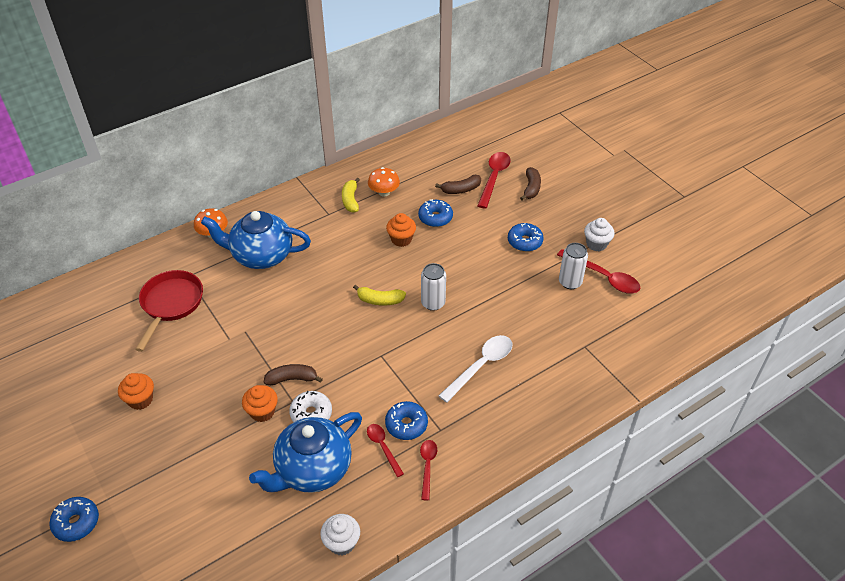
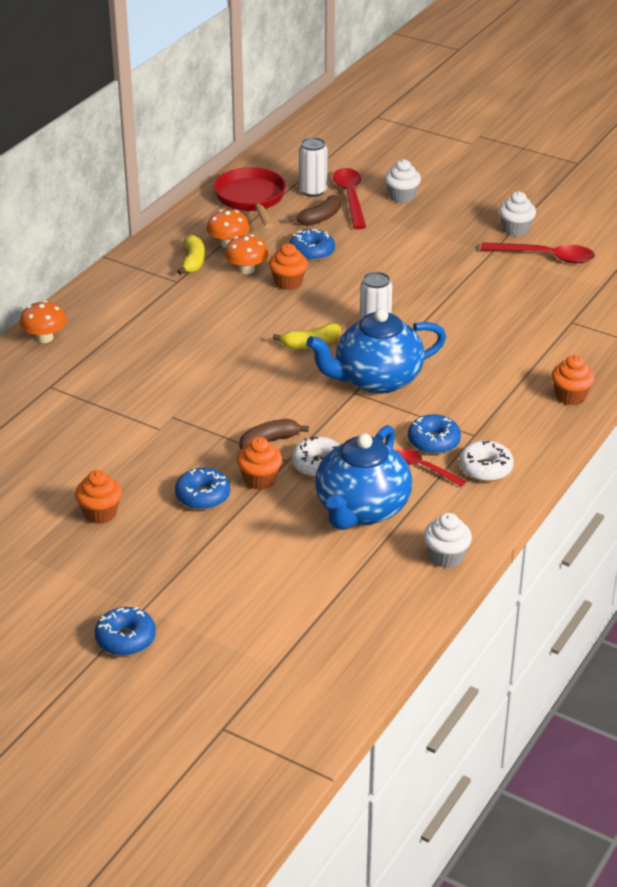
camera: 25 degrees left, 10 degrees down
(171, 304) = (54, 418): red pan -> red pan (251, 199)
(261, 256) = (127, 342): blue teapot -> blue teapot (376, 380)
(350, 200) = (193, 261): yellow banana -> yellow banana turned 150 degrees counterclockwise
(381, 219) = (246, 270): none -> orange mushroom
(427, 466) = (485, 468): red spoon -> white donut
(481, 366) = (474, 369): white spoon -> none
(524, 241) = (434, 248): blue donut -> blue donut (203, 496)
(531, 188) = (402, 197): brown banana -> white cupcake
(537, 420) = (570, 396): none -> orange cupcake
(570, 282) = (513, 271): white can -> white can (313, 191)

